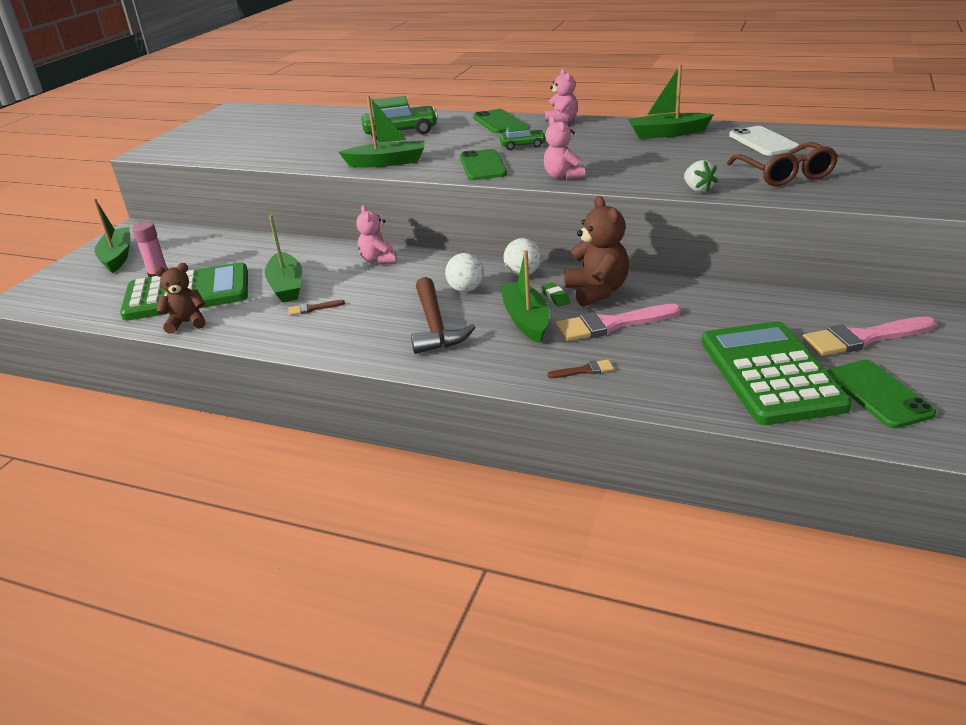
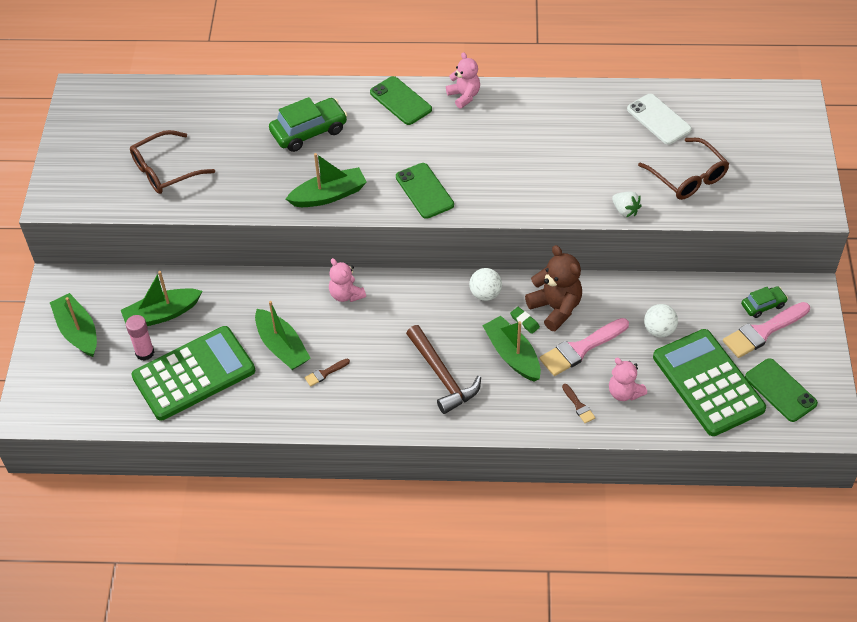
camera: 20 degrees left, 20 degrees up
(187, 323) = (222, 412): brown teddy bear -> none
(257, 143) = (165, 170): none -> brown glasses
(466, 289) = (445, 324): white ball -> white ball (659, 330)
(522, 145) = (445, 147): green car -> green car (763, 305)
(563, 176) = (505, 201): pink teddy bear -> pink teddy bear (624, 392)
(584, 370) = (579, 406): brown brush -> brown brush turned 90 degrees clockwise
(667, 133) = (571, 111): green boat -> green boat (162, 314)

